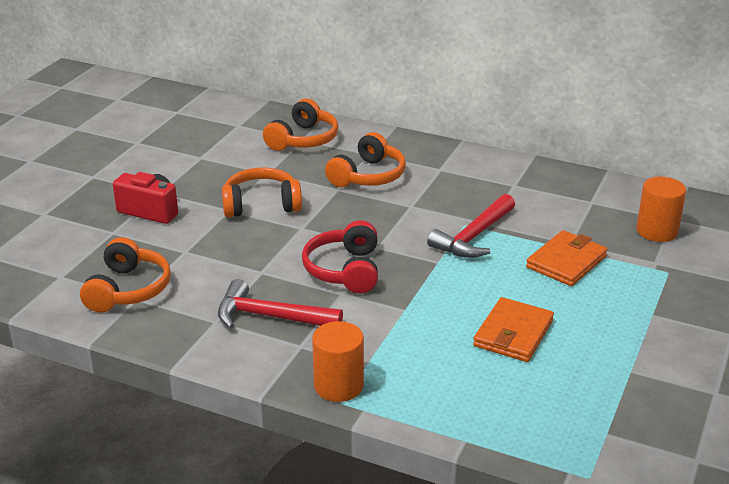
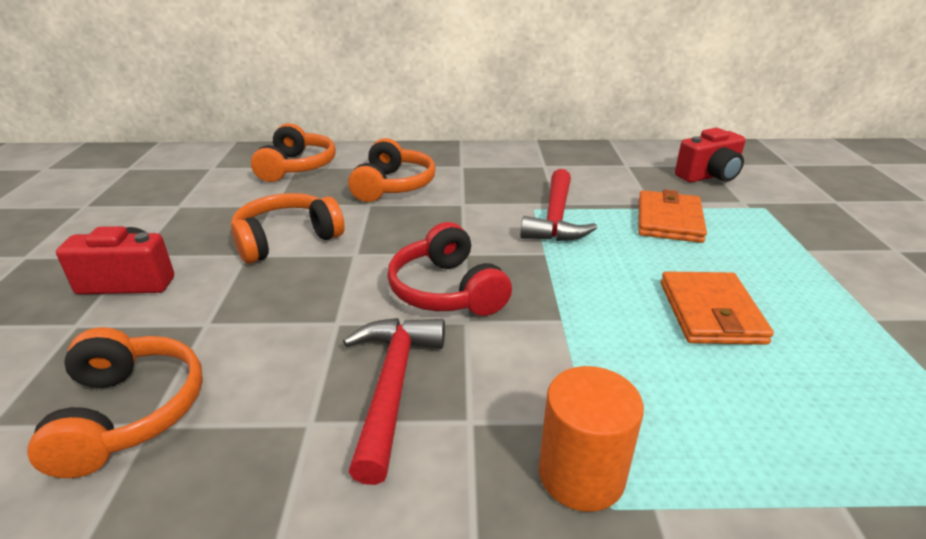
camera: 25 degrees left, 0 degrees up
(270, 317) = (392, 386): red hammer -> red hammer turned 105 degrees clockwise
(657, 231) = (709, 176): orange cylinder -> red camera

